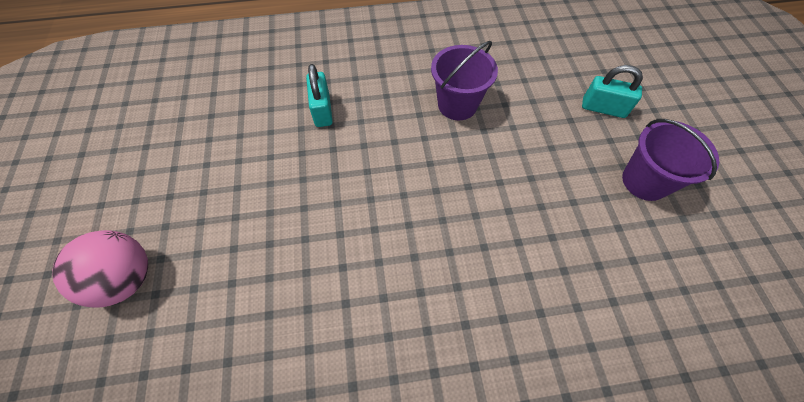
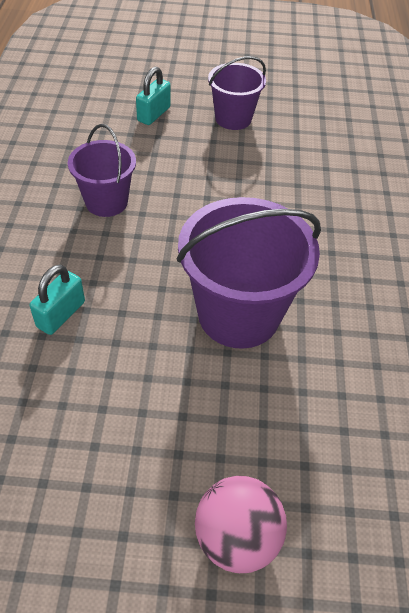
camera: 80 degrees left, 10 degrees down
(322, 110) = (61, 314): turquoise padlock -> turquoise padlock turned 60 degrees counterclockwise
(350, 240) = (238, 314): none -> purple bucket

